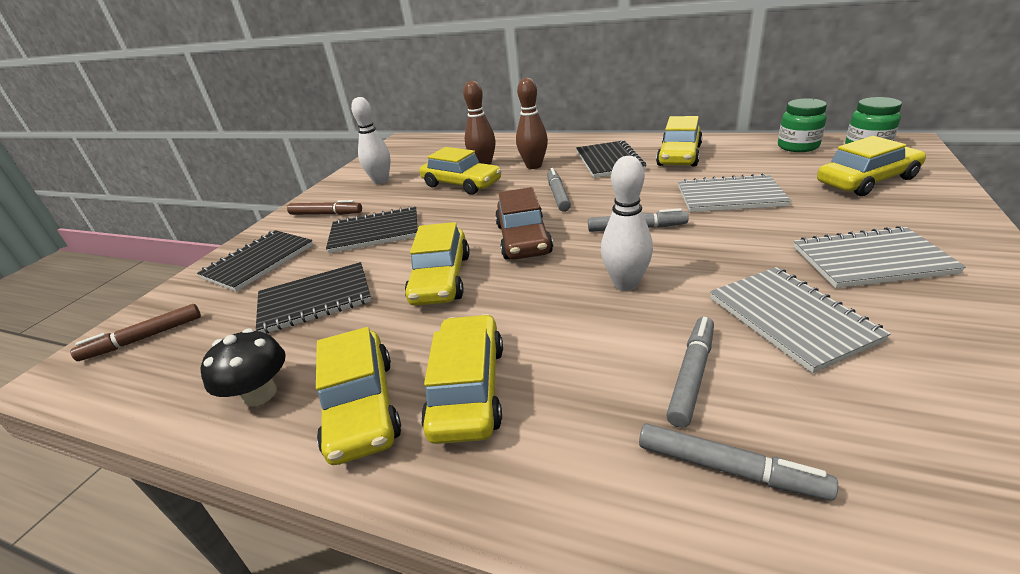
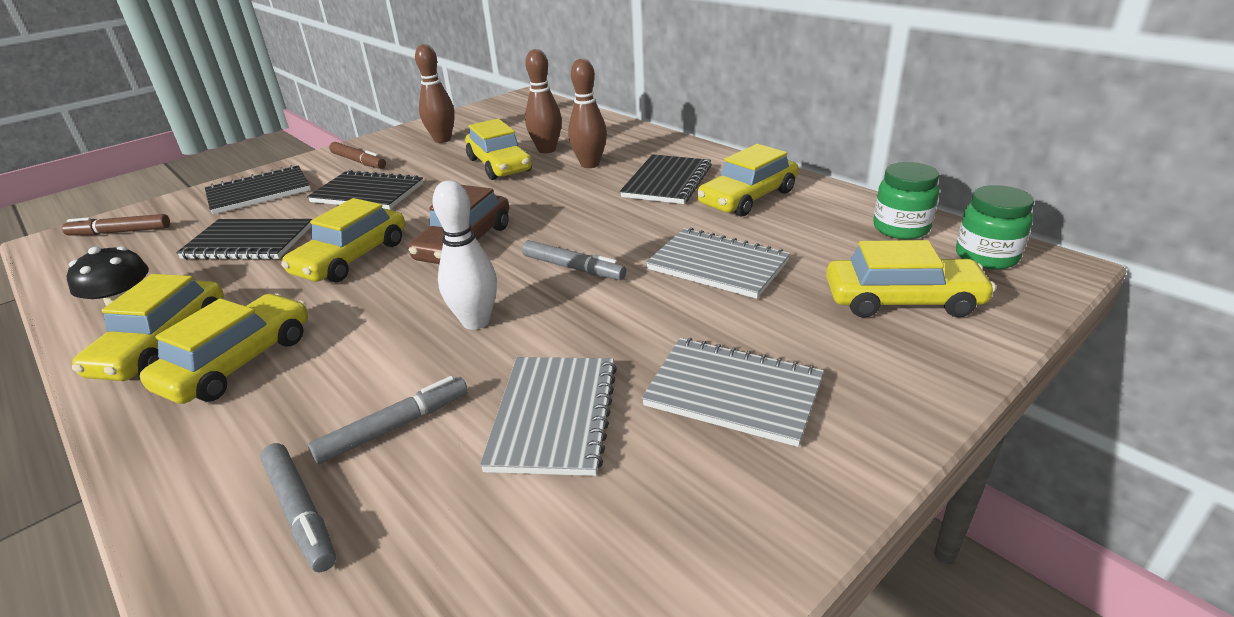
camera: 25 degrees right, 0 degrees up
(381, 181) = (442, 140): white bowling pin -> brown bowling pin
(558, 195) = (561, 206): grey marker -> none

